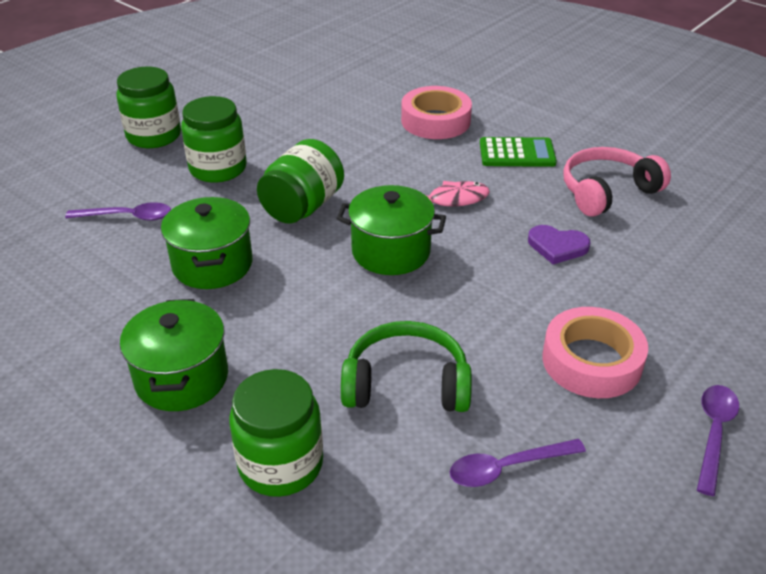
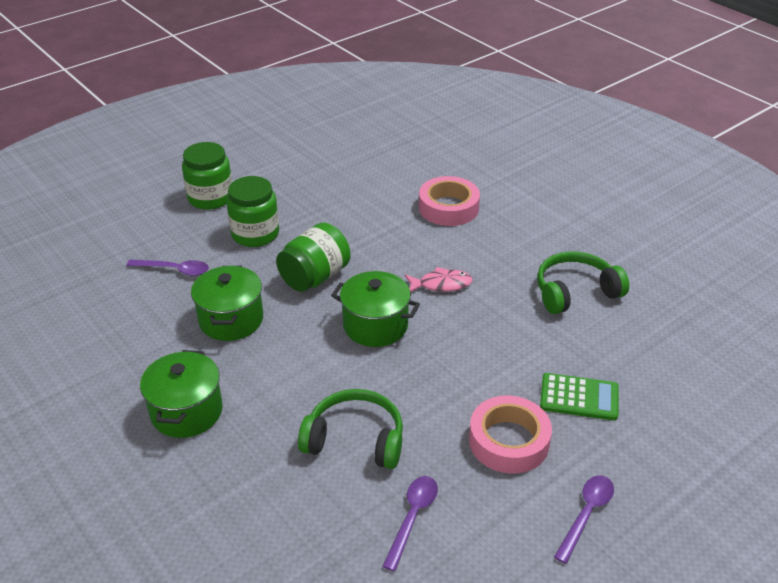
camera: 10 degrees right, 0 degrees up
(280, 464) = (243, 490): green jar -> none
(507, 467) = (412, 517): purple spoon -> purple spoon turned 120 degrees clockwise
(517, 153) = (509, 247): green calculator -> green calculator (579, 397)
(557, 246) = (514, 337): purple heart -> none
(607, 192) = (575, 292): pink headphones -> green headphones

